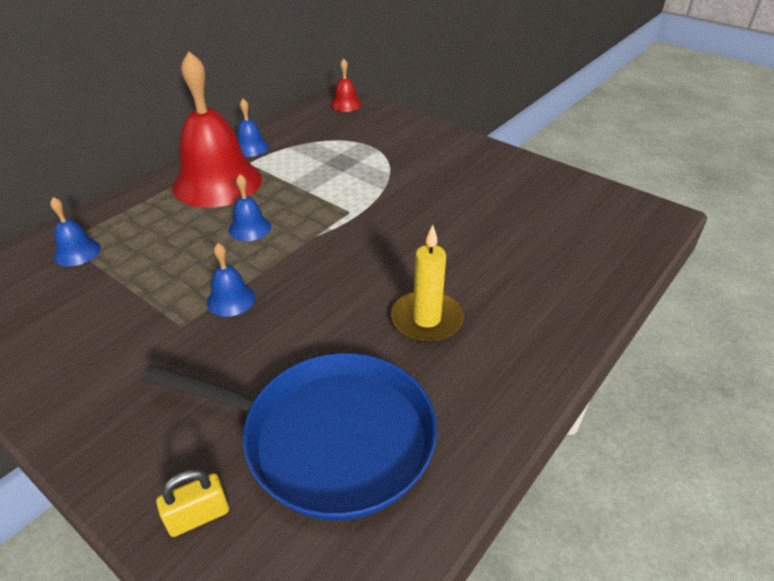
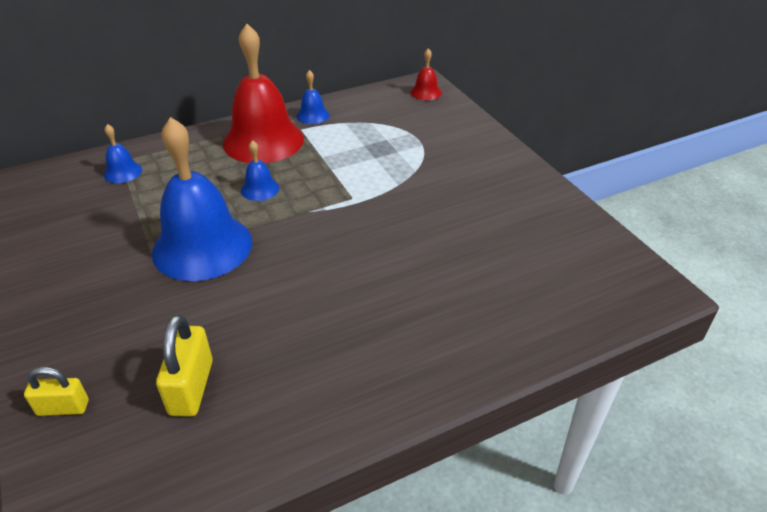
camera: 25 degrees right, 0 degrees up
(231, 299) = (202, 246): blue bell -> blue bell, size x2.31
(328, 438) = (191, 387): blue pan -> yellow padlock
(426, 319) = (343, 317): yellow candle -> none

